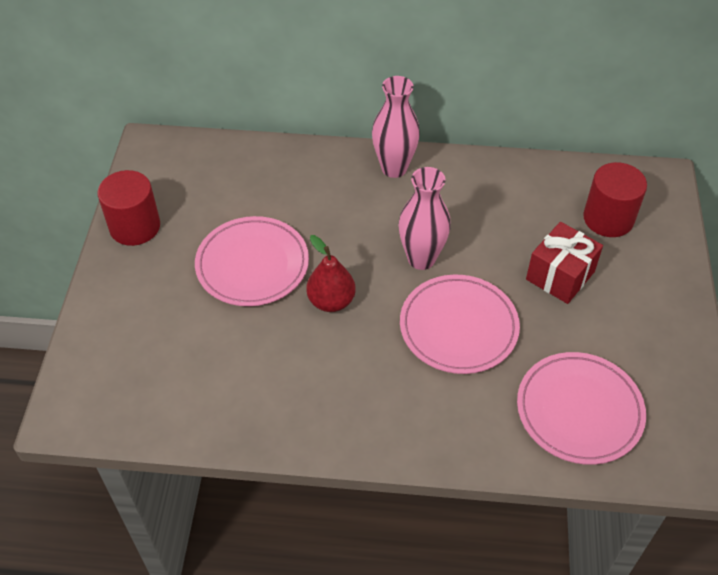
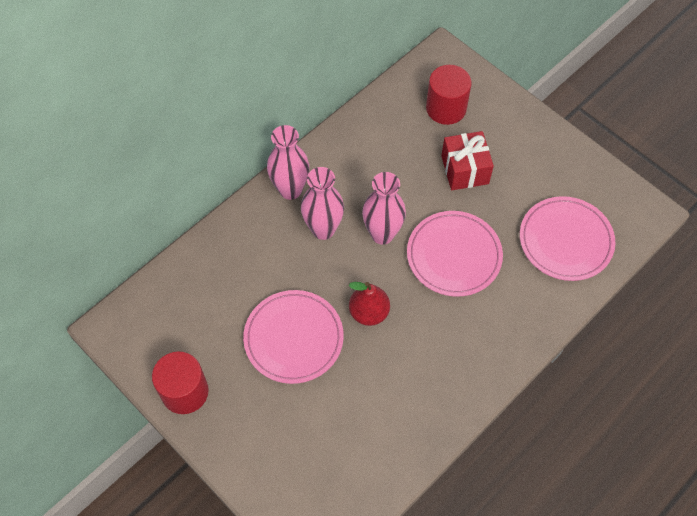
camera: 50 degrees left, 10 degrees up
(380, 215) = (323, 229): none -> pink vase

